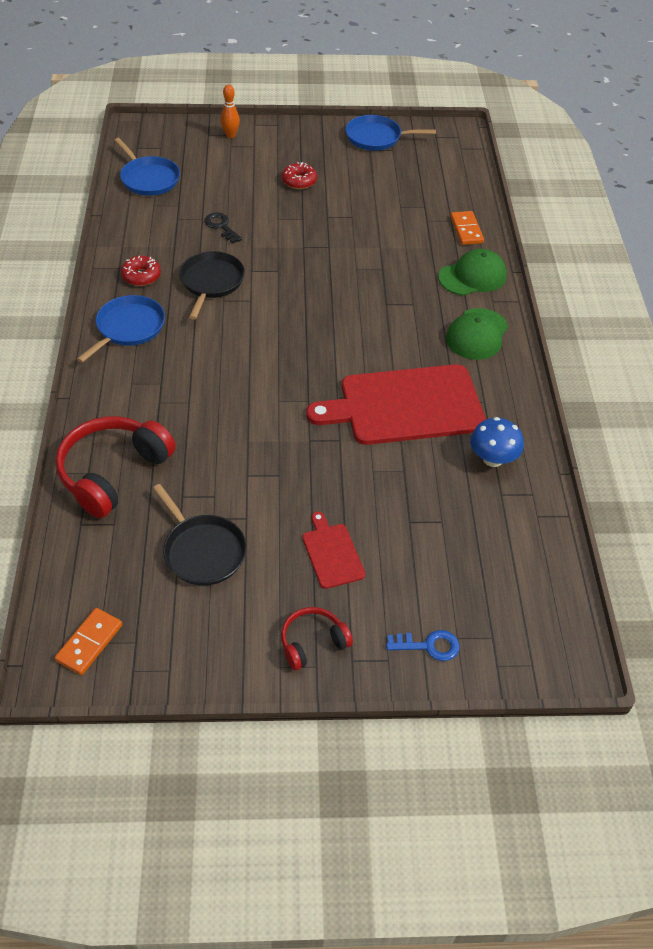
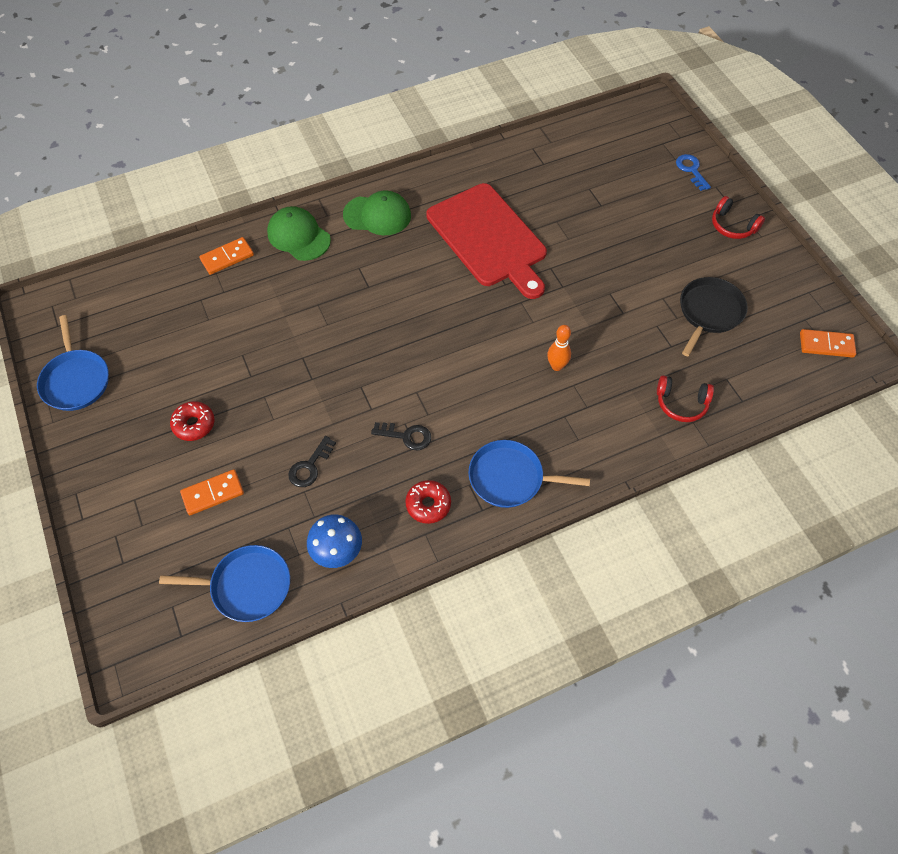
camera: 110 degrees left, 10 degrees up
(113, 473) = (681, 403): red headphones -> red headphones, size x0.54
(149, 178) = (247, 586): blue pan -> blue pan turned 60 degrees clockwise
(211, 282) = (406, 436): black pan -> black key
(230, 135) = (117, 535): orange bowling pin -> orange bowling pin (556, 366)
(232, 178) = (213, 493): none -> orange domino
(332, 553) = (657, 238): red cutting board -> none
(492, 459) = (513, 175): blue mushroom -> blue mushroom (337, 551)

